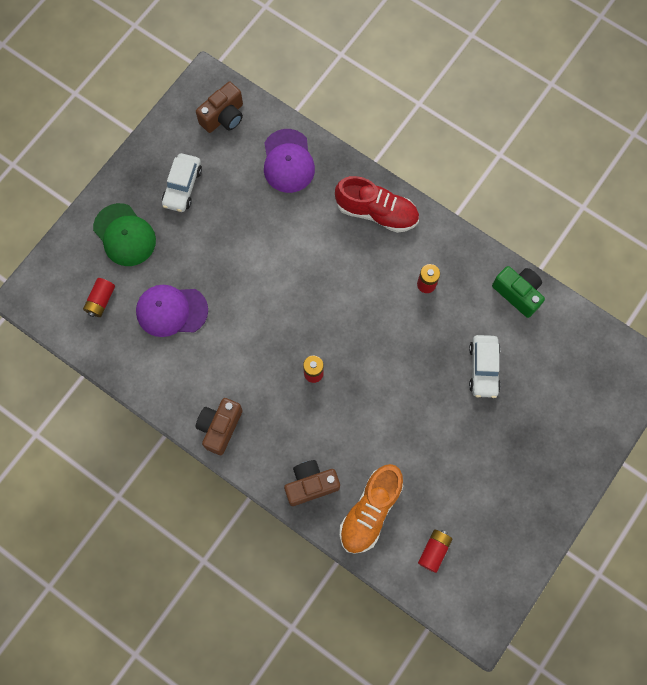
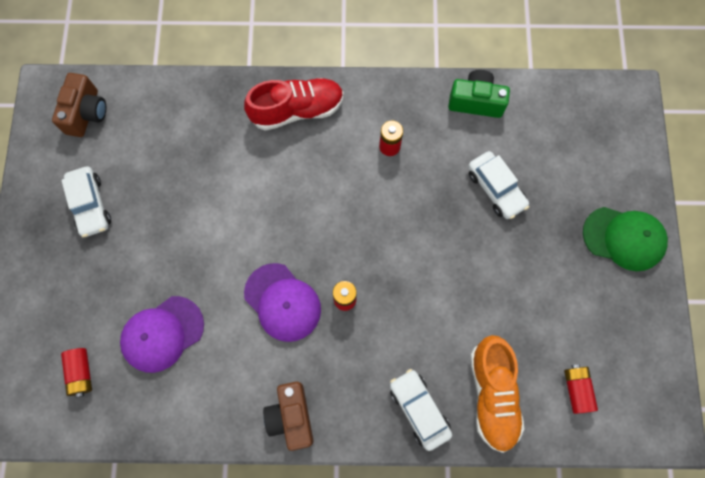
camera: 35 degrees left, 0 degrees up
(124, 235) = (62, 290): green cap -> green cap (624, 238)
(288, 161) = (179, 116): purple cap -> purple cap (282, 302)
(311, 484) = (419, 409): brown camera -> white car

